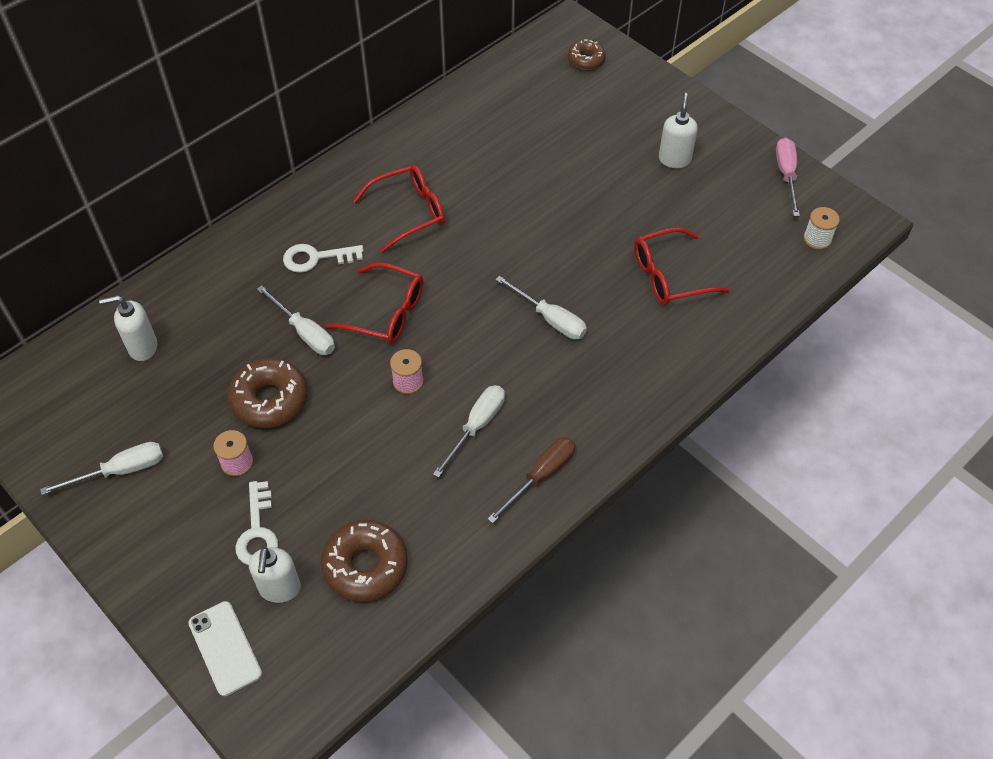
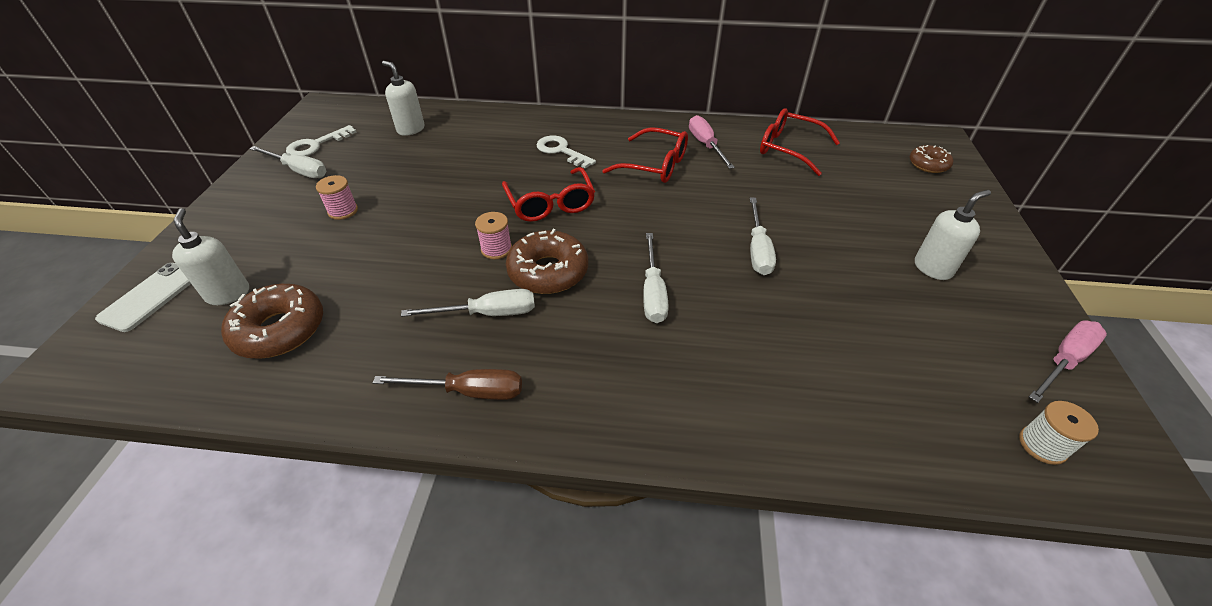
camera: 50 degrees right, 10 degrees down
(257, 531) = (282, 253): white key -> white key (316, 145)
(270, 400) = (414, 196): brown donut -> brown donut (548, 271)
(280, 588) = (228, 294): white soap dispenser -> white soap dispenser turned 105 degrees clockwise
(304, 332) = (490, 179): white screwdriver -> white screwdriver (757, 250)
(418, 160) = (706, 145): none -> pink screwdriver
(669, 276) = (808, 345): red glasses -> red glasses (789, 149)

